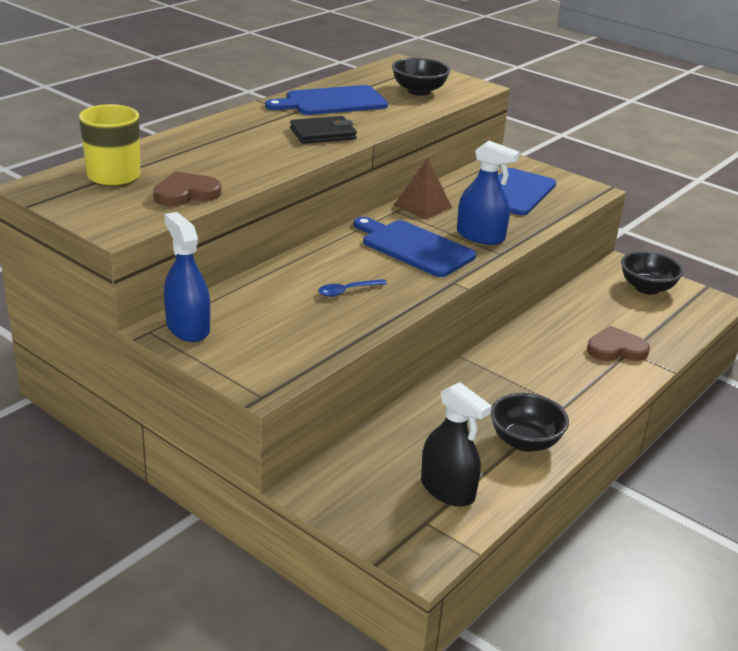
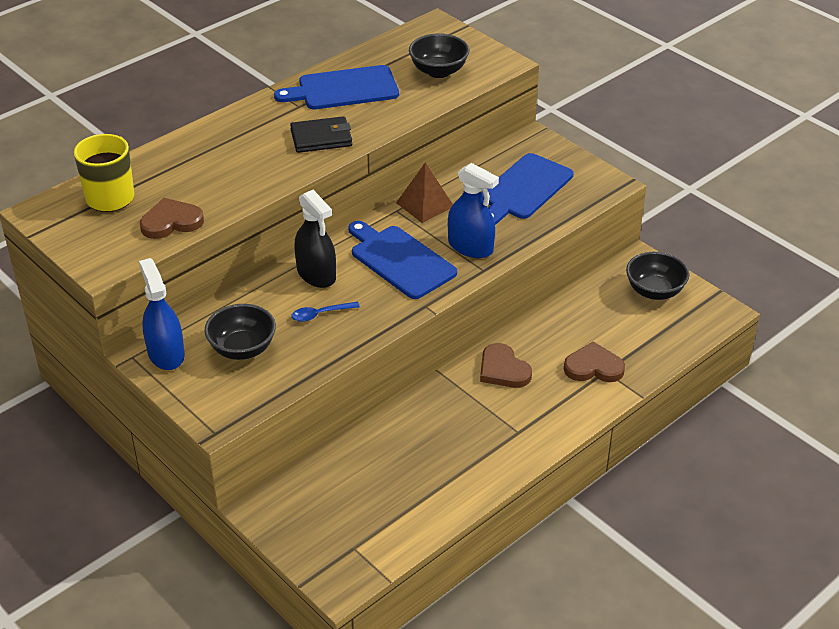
camera: 10 degrees right, 10 degrees up
(447, 489) = (381, 516): black spray bottle -> black spray bottle (316, 274)
(525, 442) = (468, 470): black bowl -> black bowl (242, 349)
(527, 354) = (503, 370): none -> brown heart

